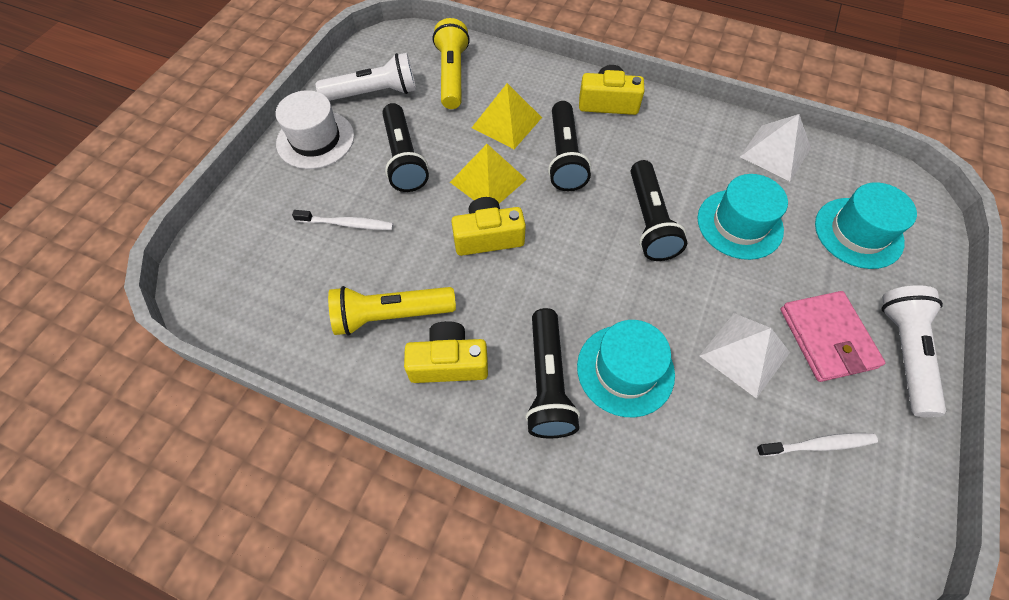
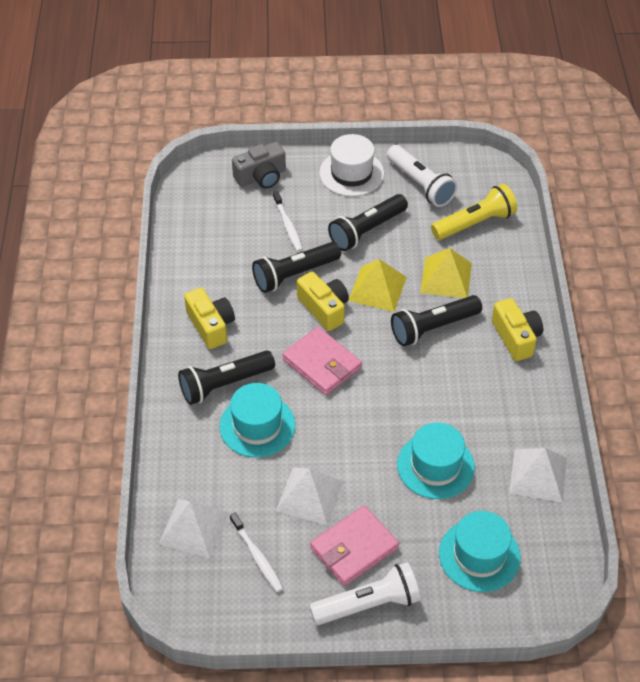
camera: 65 degrees right, 10 degrees down
(254, 221) = (261, 177): none -> grey camera
(391, 315) = (229, 281): yellow flashlight -> none
(564, 270) = (322, 364): none -> pink wallet
(649, 221) = (400, 403): black flashlight -> black flashlight (294, 274)
(757, 506) = (194, 528): none -> white pyramid

